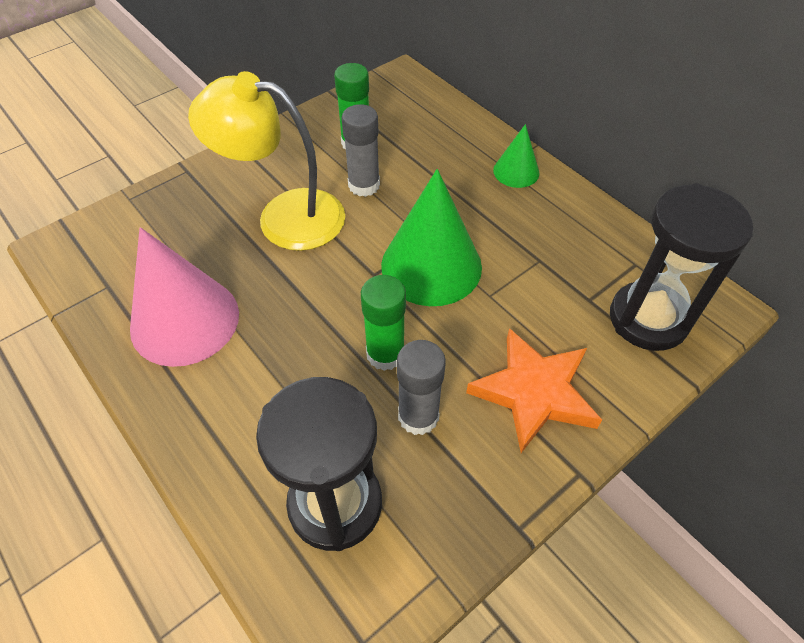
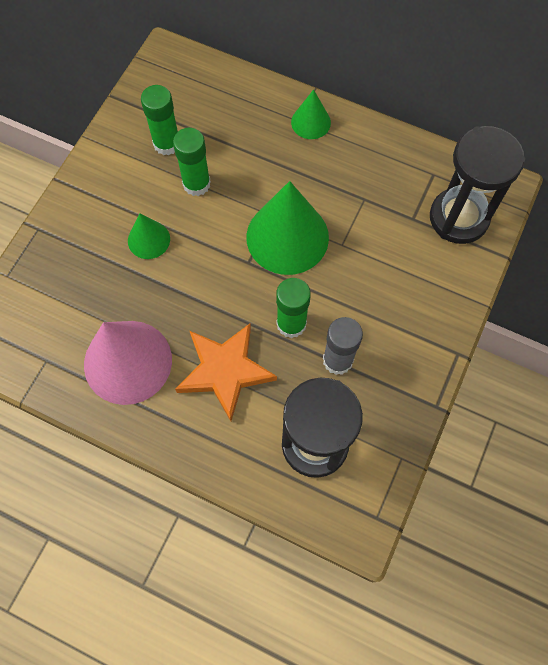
camera: 25 degrees left, 15 degrees up
(284, 216) = (149, 240): yellow lamp -> green cone
(364, 185) = (196, 184): grey glue stick -> green glue stick
(534, 392) = (406, 308): orange star -> orange star (225, 371)

